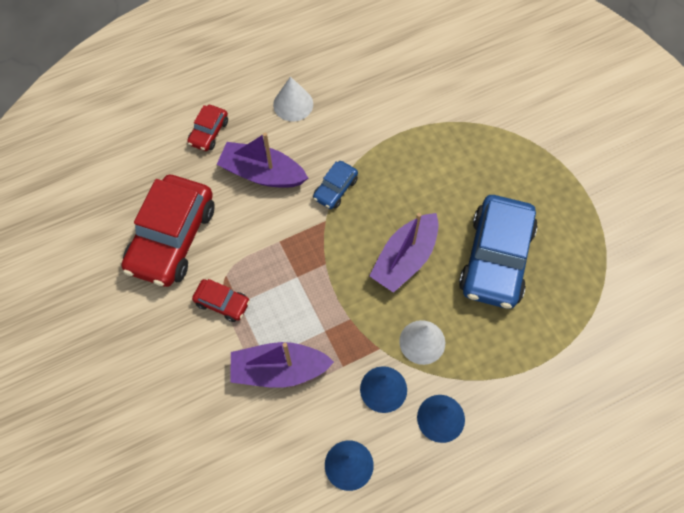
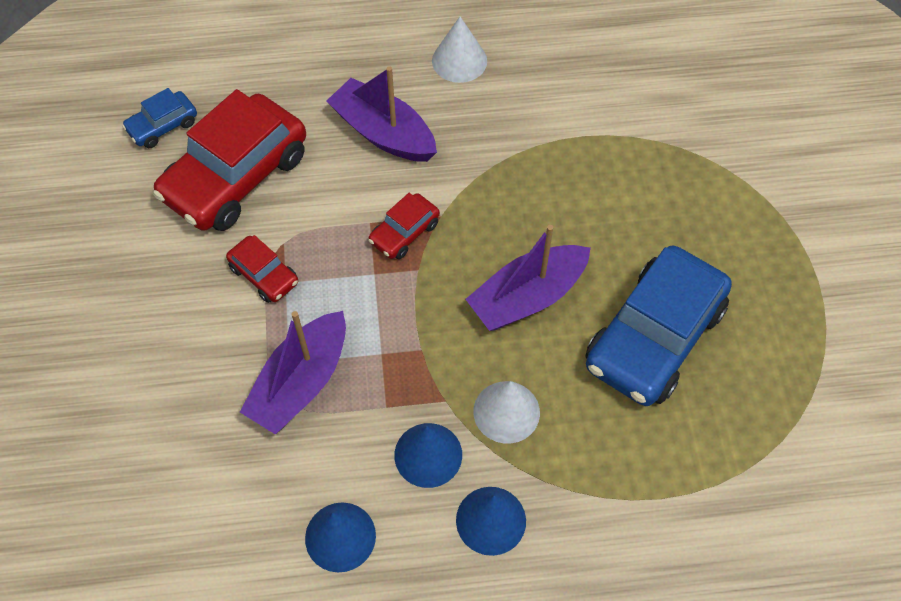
camera: 20 degrees right, 5 degrees down
(209, 132) = (337, 64): red car -> red car (404, 232)
(279, 370) = (300, 382): purple boat -> purple boat turned 75 degrees counterclockwise
(335, 189) = (471, 180): blue car -> blue car (163, 126)

